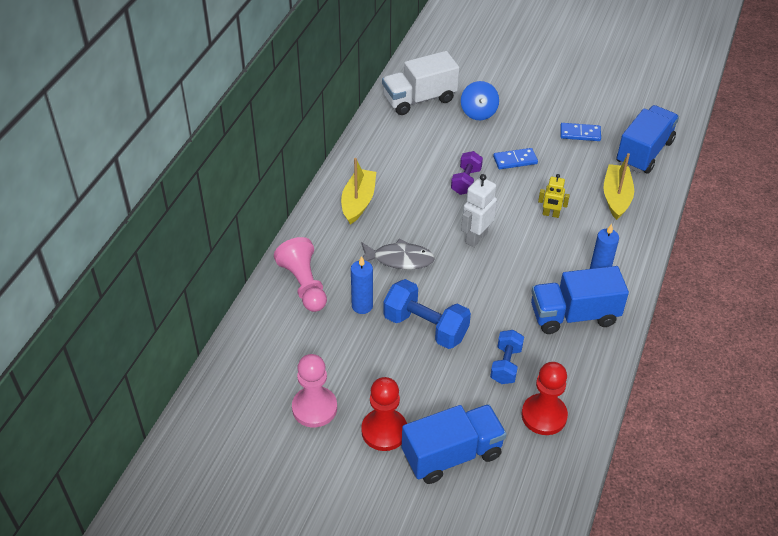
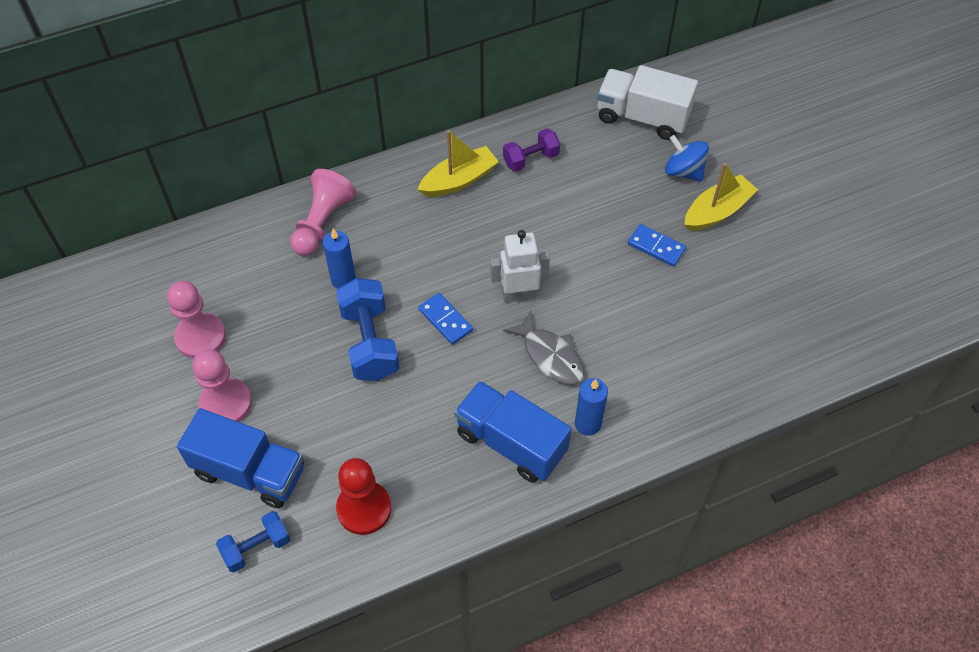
camera: 45 degrees right, 10 degrees up
(384, 431) = (226, 403): red pawn -> pink pawn
(399, 259) = (426, 262): grey fish -> grey fish (550, 356)
(466, 181) = (580, 233): purple dumbbell -> purple dumbbell (531, 159)
(478, 112) = (683, 171): blue spinning top -> blue spinning top turned 90 degrees clockwise
(506, 365) = (391, 435): blue dumbbell -> blue dumbbell (256, 547)
(550, 214) = (619, 328): yellow robot -> none
(580, 133) = (761, 268): blue domino -> blue domino (445, 320)
(616, 197) = (710, 362): yellow boat -> yellow boat (717, 211)
(644, 152) = (806, 339): blue truck -> none

